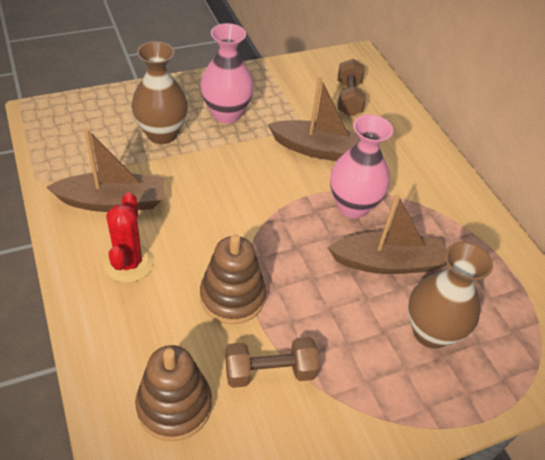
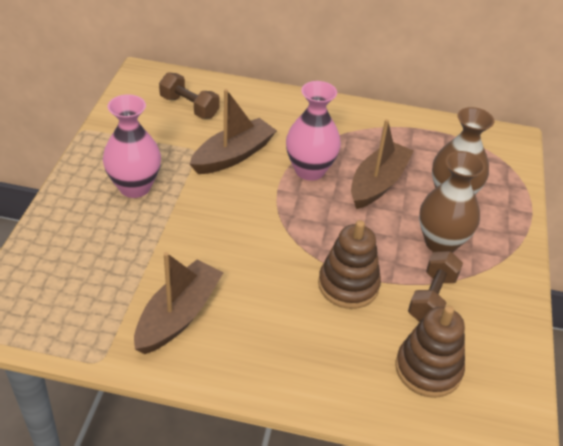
camera: 55 degrees left, 5 degrees down
(129, 263) = (263, 336): red cactus -> none
(162, 134) = (119, 242): brown vase -> brown vase (441, 243)

